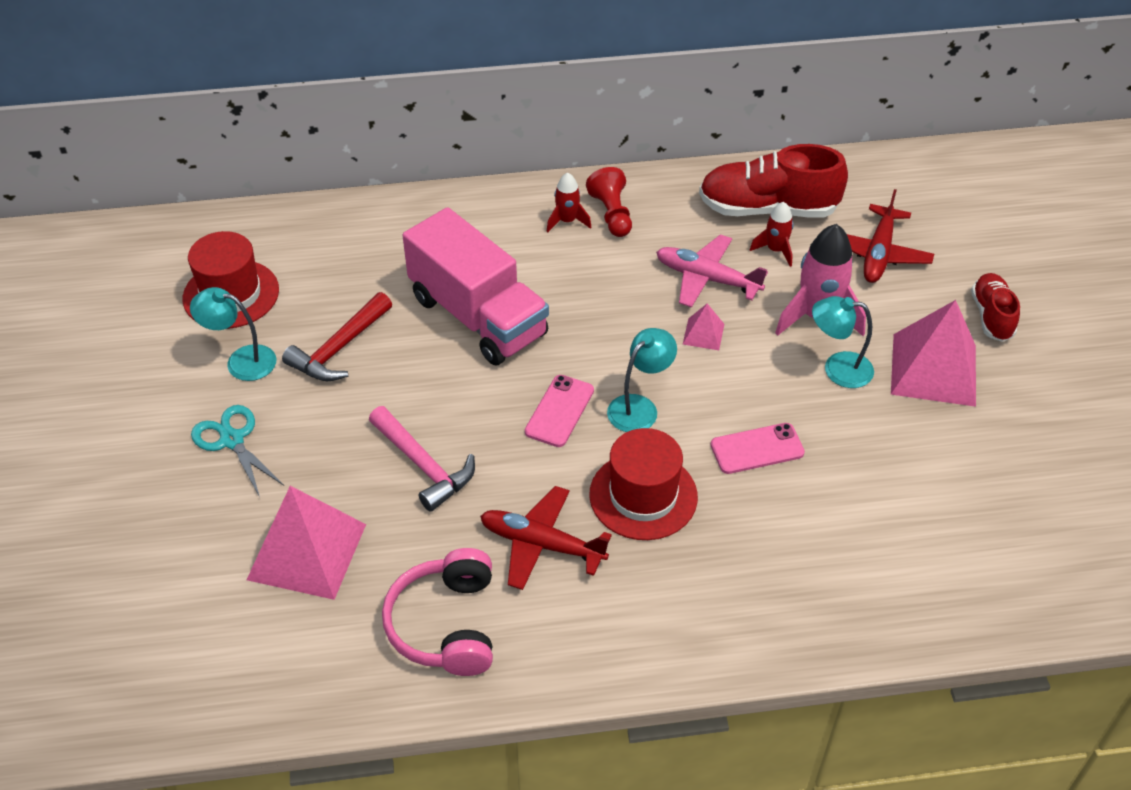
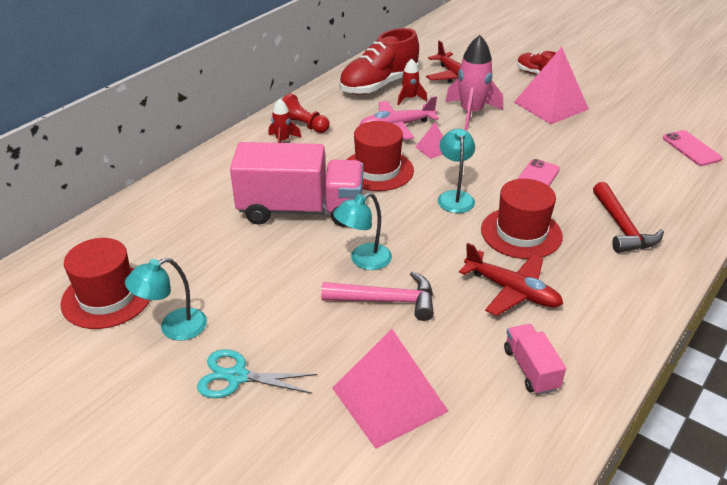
camera: 45 degrees left, 10 degrees down
(339, 348) = (236, 278): red hammer -> red hammer (622, 227)
(446, 624) = (530, 369): pink headphones -> pink truck
(541, 544) = (512, 290): red plane -> red plane turned 120 degrees counterclockwise
(559, 411) = (418, 224): pink phone -> pink phone (691, 148)
(609, 321) = (377, 170): none -> red hat
(837, 369) = (514, 127): turquoise lamp -> turquoise lamp (363, 260)

